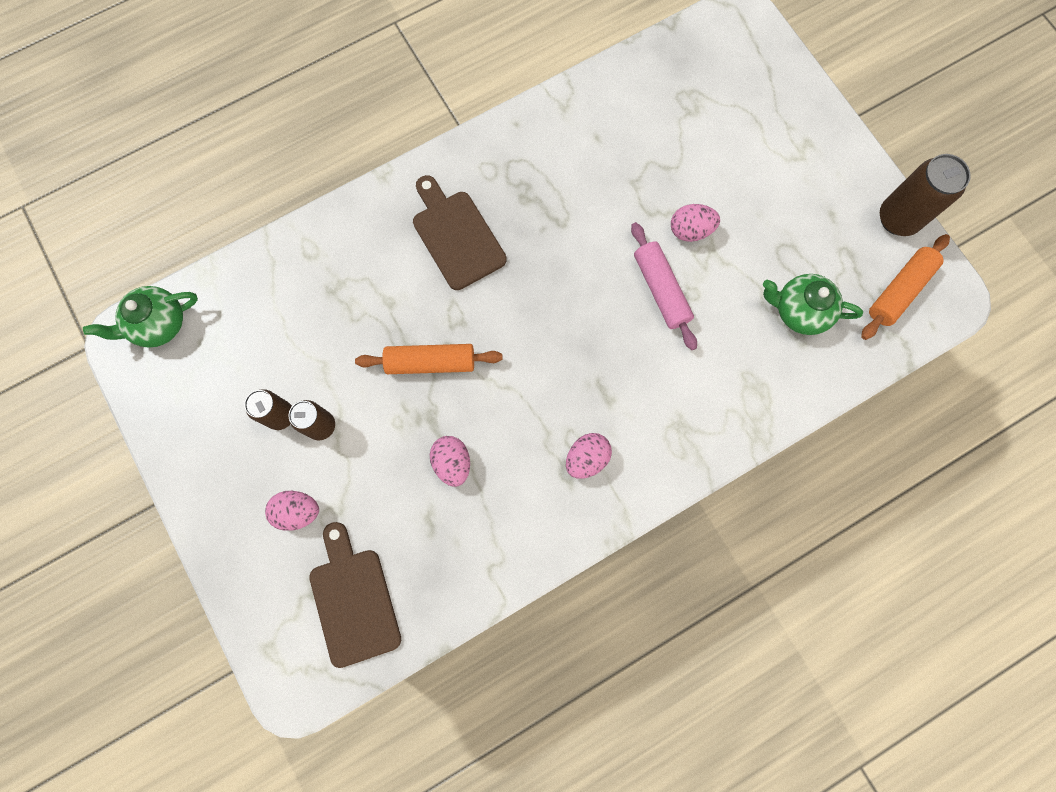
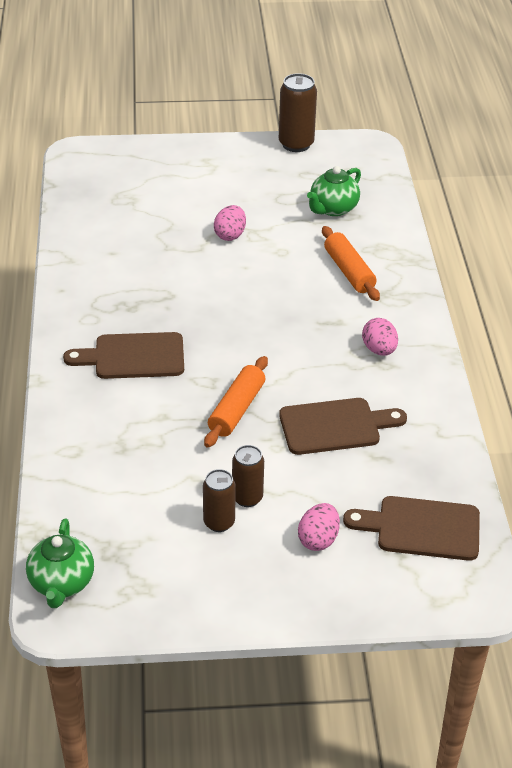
camera: 65 degrees left, 35 degrees down
(452, 463) = (335, 426): pink egg -> brown cutting board
(661, 290) = (267, 265): pink rolling pin -> none
(899, 291) = (349, 162): orange rolling pin -> orange rolling pin (349, 271)

